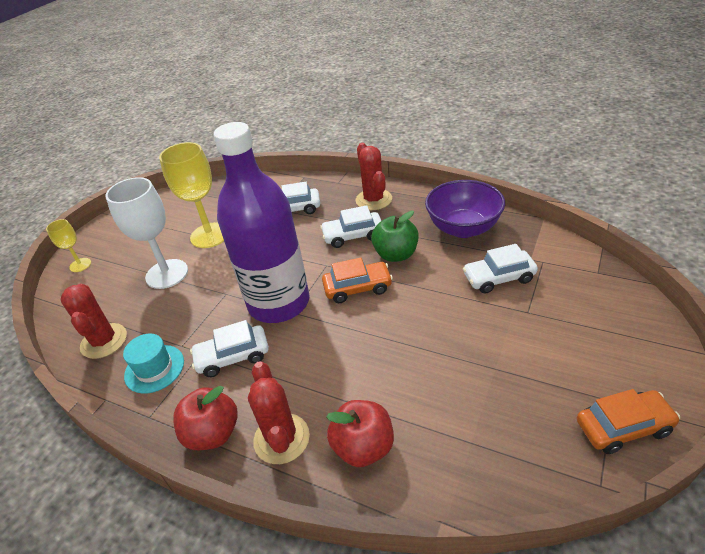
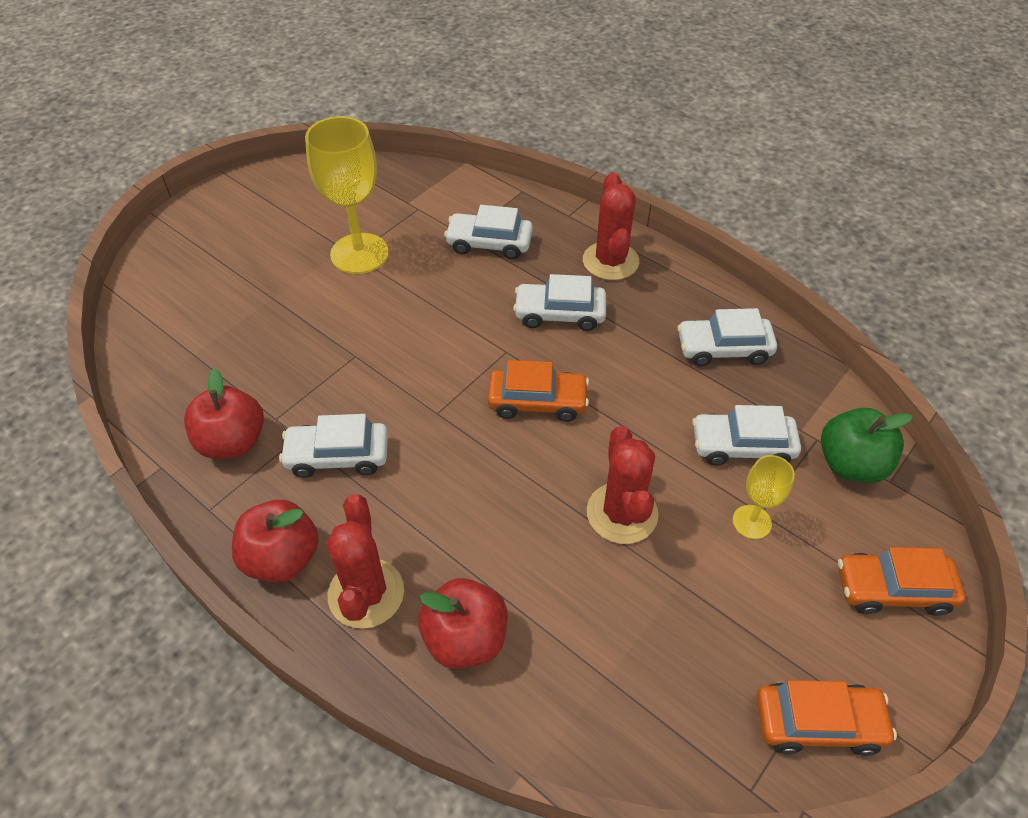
camera: 10 degrees right, 10 degrees up
(80, 265) = (173, 250): yellow goblet -> yellow goblet (752, 522)
(104, 341) = (178, 380): red cactus -> red cactus (622, 513)
(154, 368) = (232, 442): turquoise hat -> red apple
(167, 274) = (285, 300): white goblet -> none
(279, 303) = (422, 392): purple bottle -> none
(396, 254) = (610, 364): green apple -> green apple (850, 464)
(463, 228) = (723, 349): purple bowl -> white car
(630, 332) = (893, 589): none -> orange car

